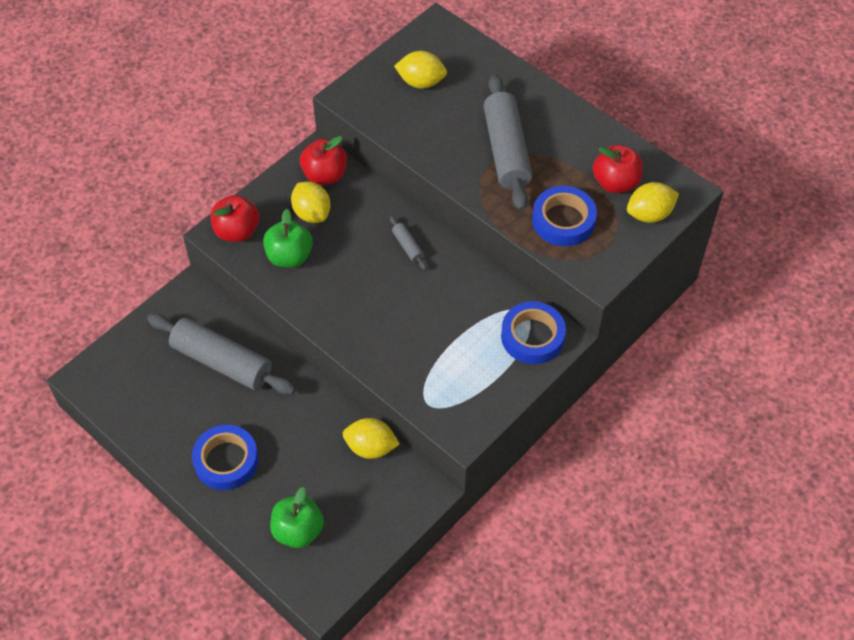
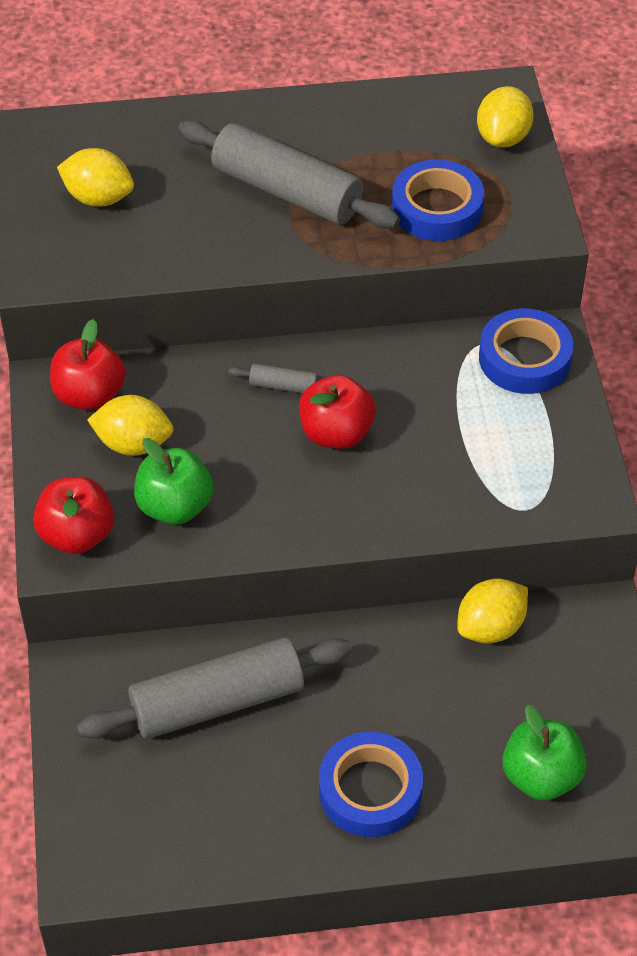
camera: 50 degrees left, 5 degrees down
(421, 82) = (98, 198): yellow lemon -> yellow lemon turned 60 degrees clockwise
(615, 183) = (431, 135): red apple -> red apple (336, 433)

